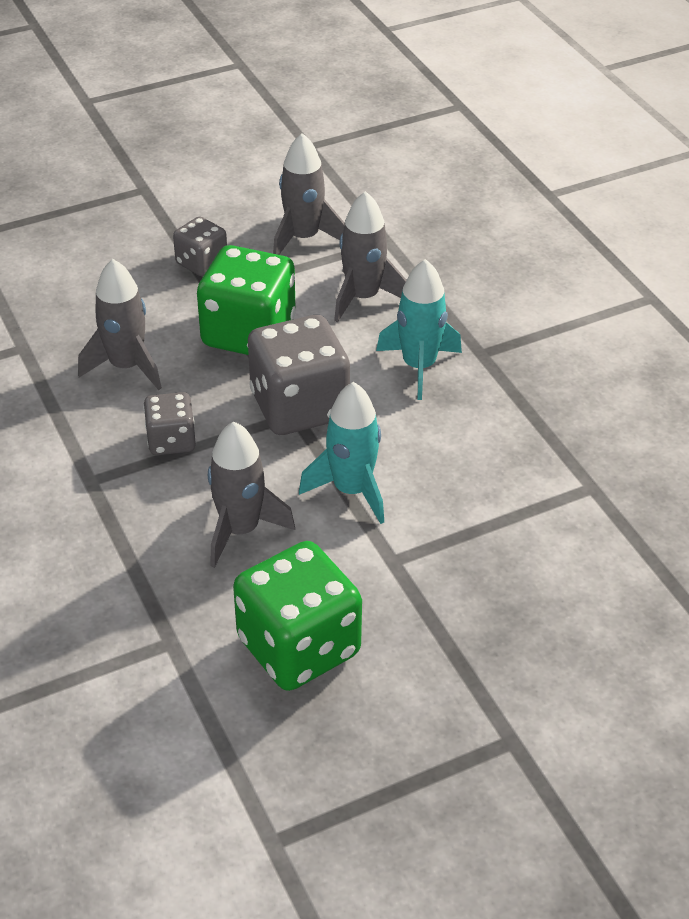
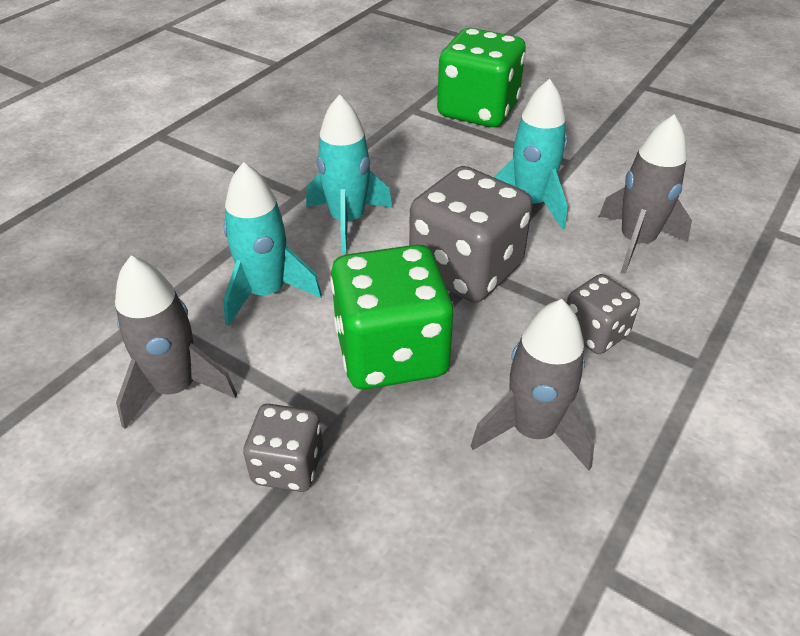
camera: 120 degrees left, 0 degrees up
(299, 647) = (692, 174): green dice -> green dice (478, 110)
(363, 297) = (266, 292): grey rocket -> turquoise rocket

